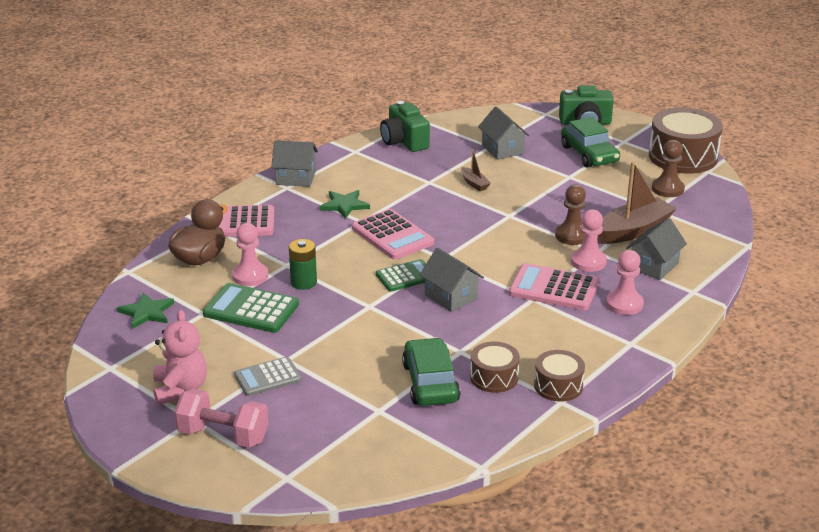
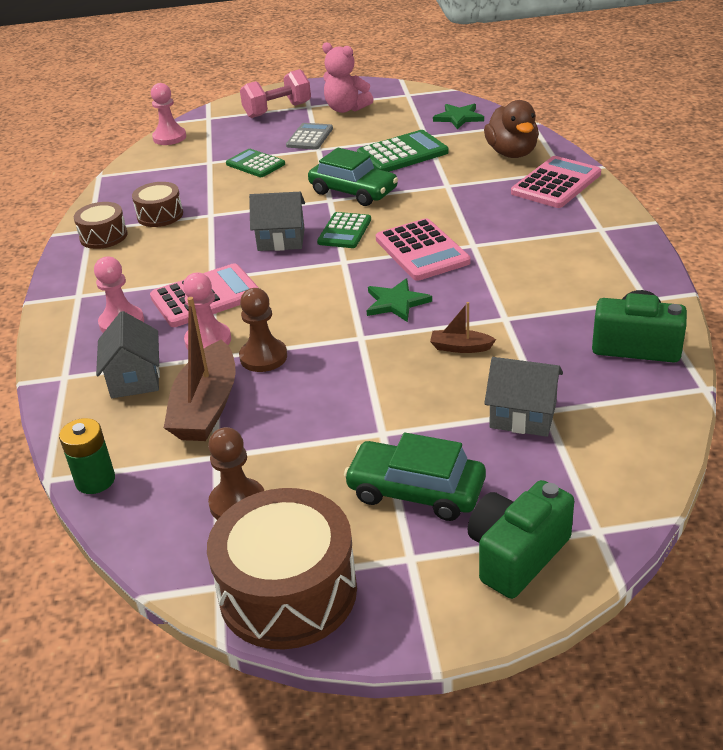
camera: 135 degrees right, 5 degrees up
(250, 276) = (452, 166): pink pawn -> pink pawn (169, 137)
(295, 178) = (617, 240): grey house -> none
(303, 282) = (408, 184): green battery -> green battery (95, 480)
(344, 205) = (518, 247): green star -> green star (396, 302)
(353, 379) = (255, 164): none -> green calculator
(392, 235) = (422, 251): pink calculator -> pink calculator turned 120 degrees counterclockwise
(430, 382) = (200, 189): green car -> green car (353, 191)

